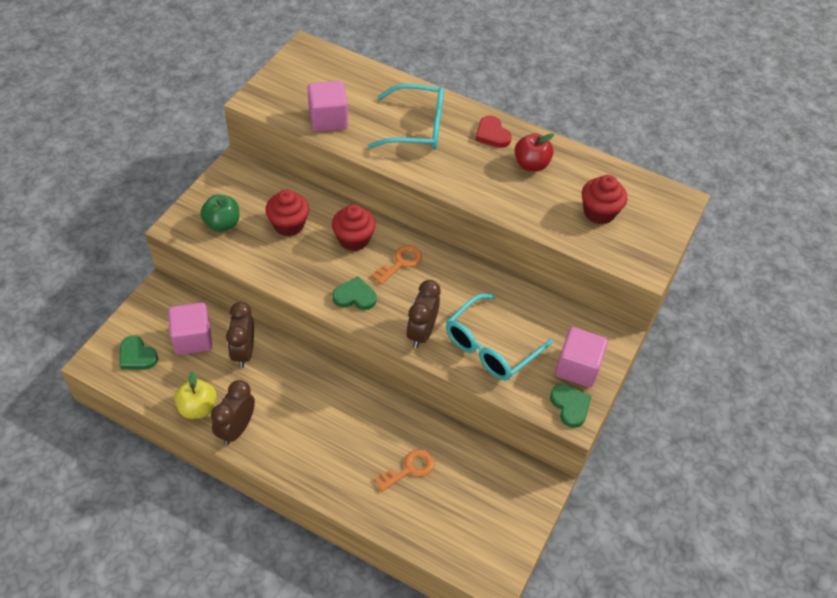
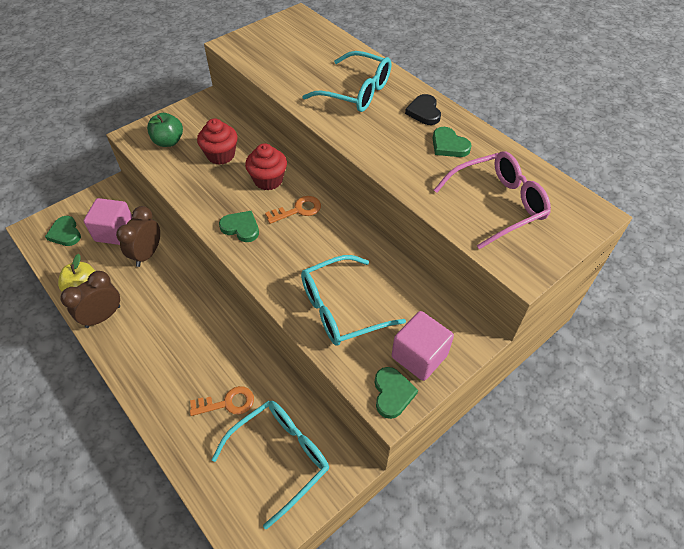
camera: 25 degrees right, 0 degrees up
(328, 119) = (281, 70): pink cube -> none
(421, 333) = (282, 276): brown clock -> none
(482, 498) = (280, 457): none -> turquoise glasses
(492, 134) = (424, 112): red heart -> black heart
(531, 164) = (449, 145): red apple -> green heart
(599, 212) = (497, 204): red cupcake -> pink glasses

